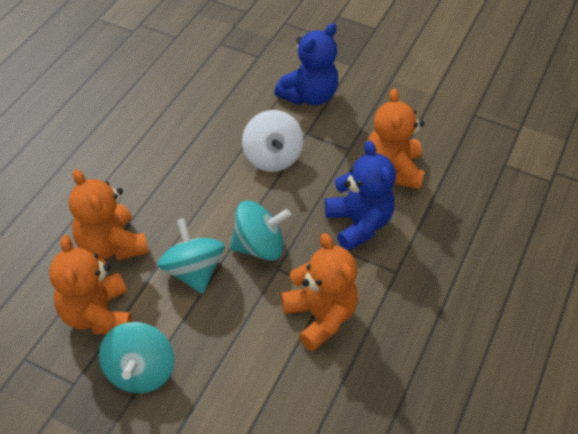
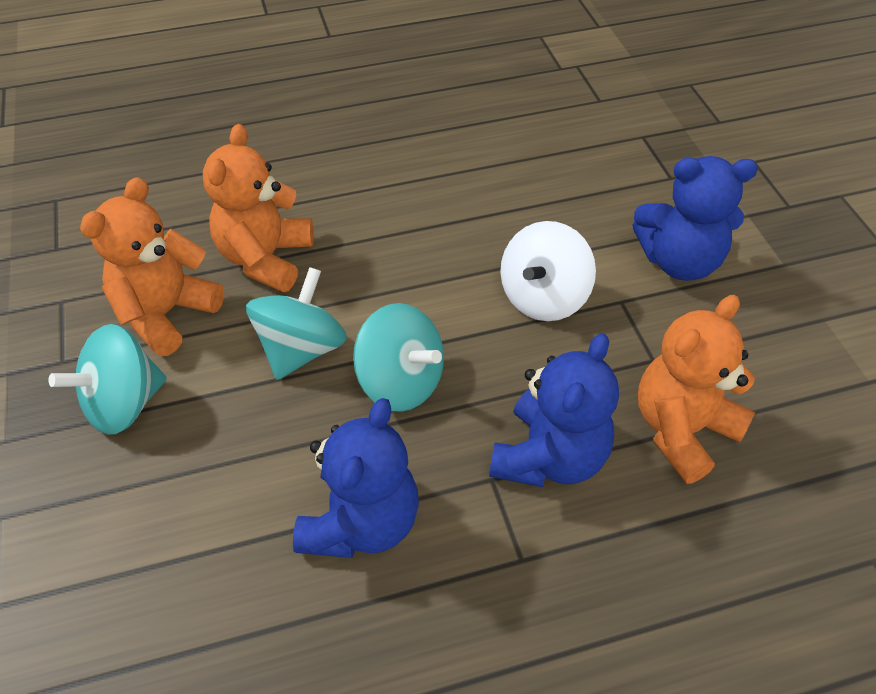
camera: 50 degrees right, 0 degrees up
(320, 316) = (361, 522): orange teddy bear -> blue teddy bear

